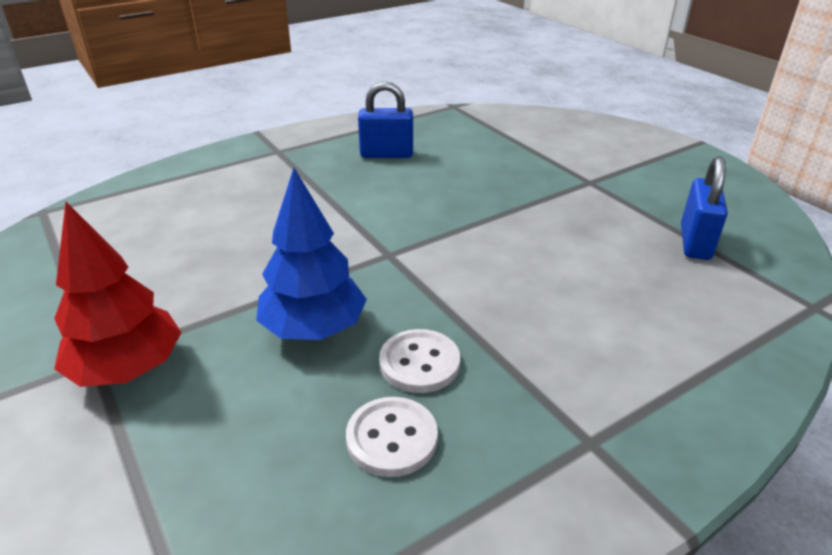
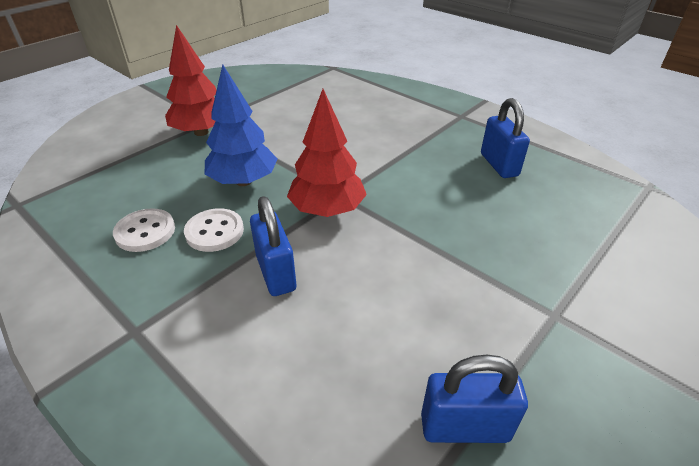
camera: 75 degrees right, 5 degrees up
(413, 267) = (327, 210): none -> red tree
(512, 317) = (276, 273): none -> blue padlock

